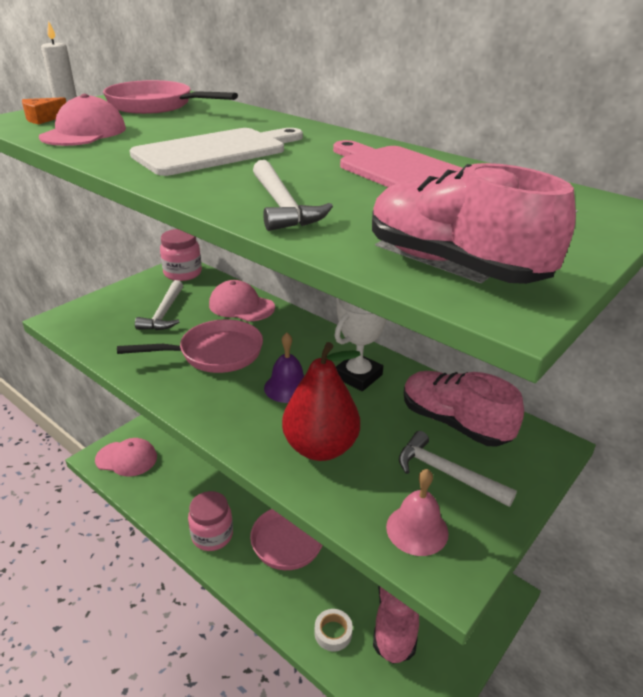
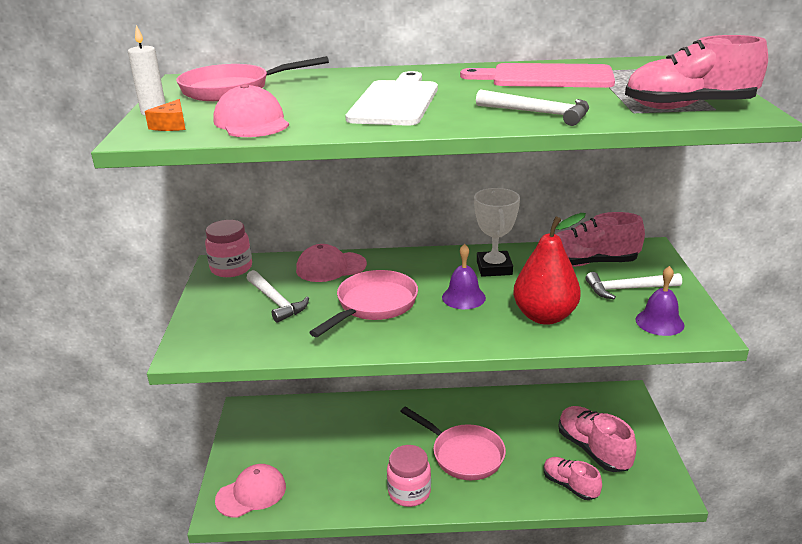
camera: 40 degrees left, 5 degrees down
(333, 633) = (570, 485): white tape -> pink shoe
(417, 529) = (659, 322): pink bell -> purple bell

